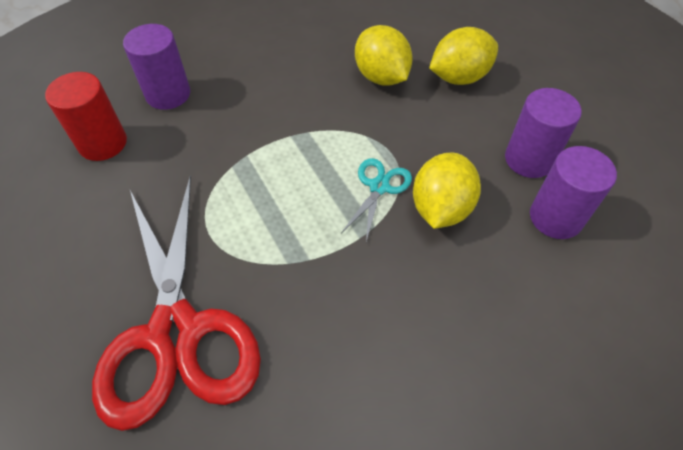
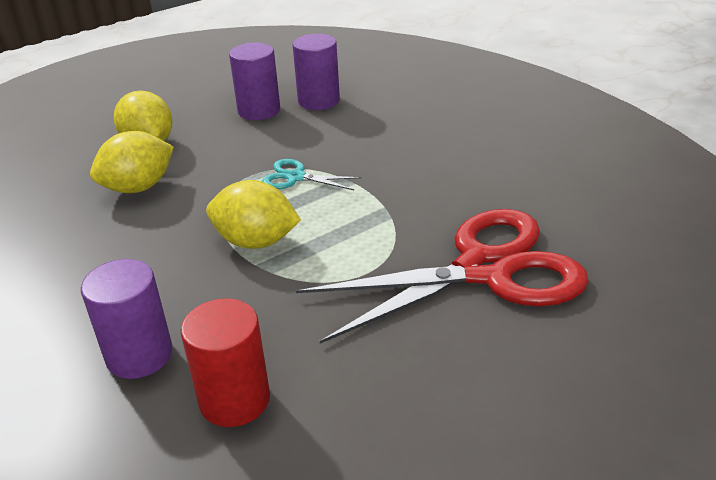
camera: 95 degrees left, 20 degrees down
(441, 208) = (316, 146): yellow lemon -> yellow lemon (256, 241)

